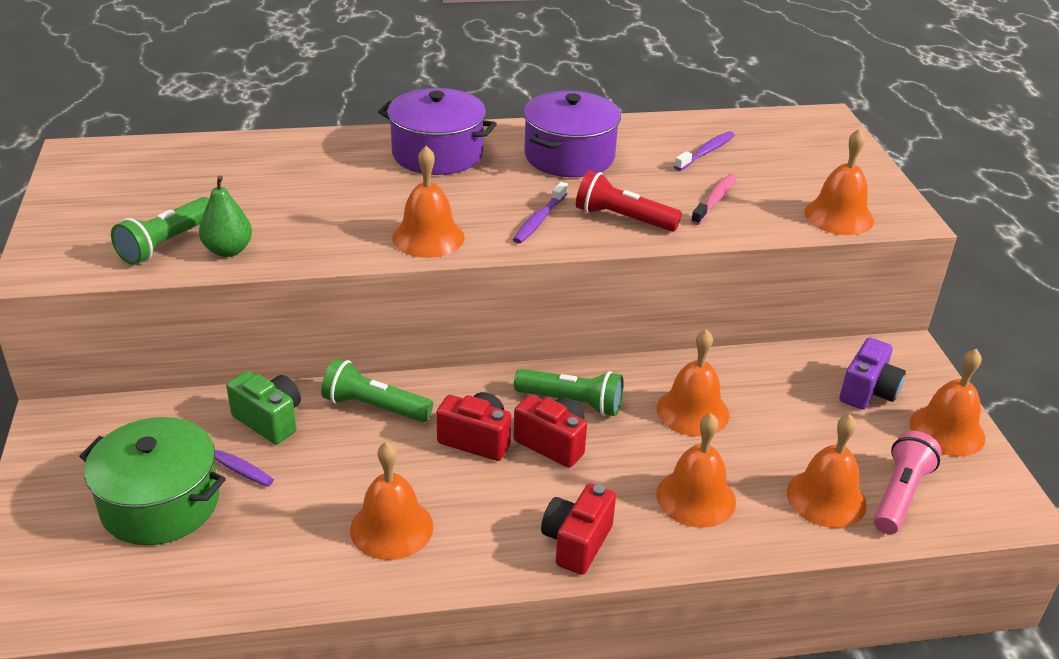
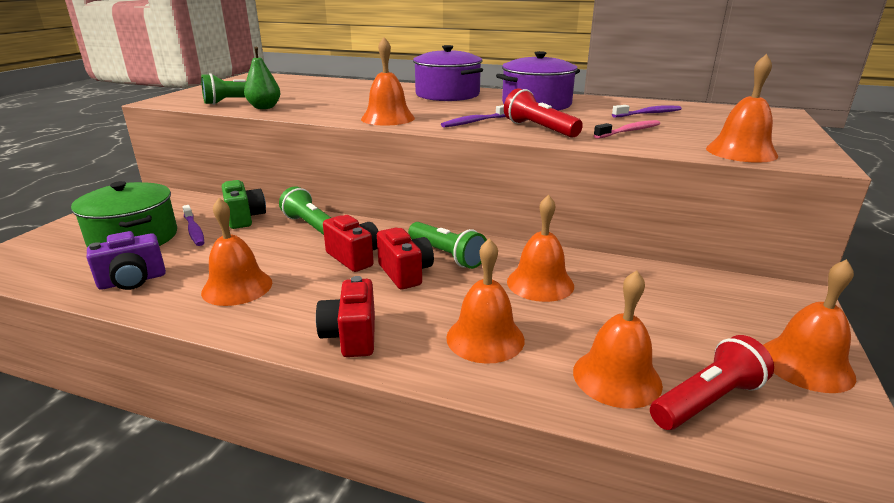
camera: 30 degrees right, 10 degrees down
(576, 542) = (351, 336): red camera -> red camera turned 60 degrees counterclockwise
(868, 392) = (729, 312): purple camera -> purple camera (132, 281)
(900, 495) = (707, 401): pink flashlight -> red flashlight

